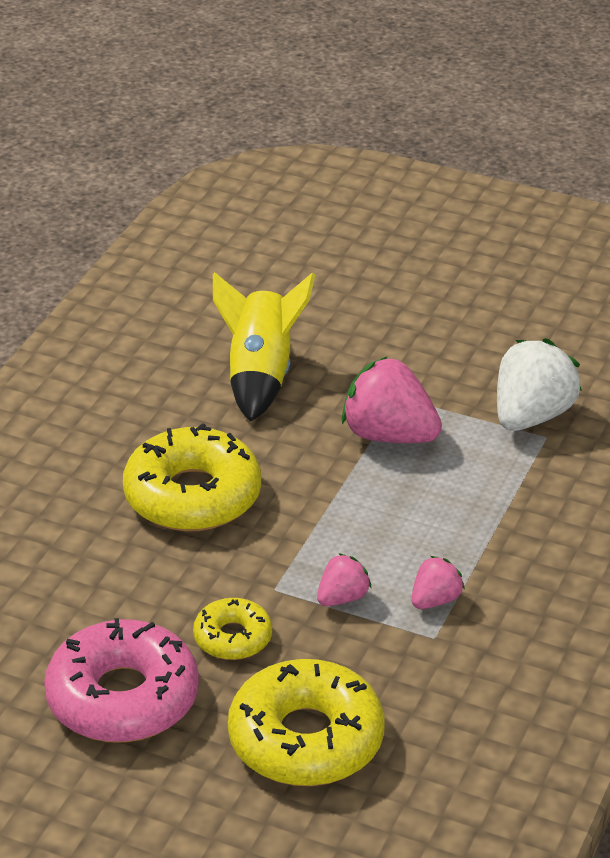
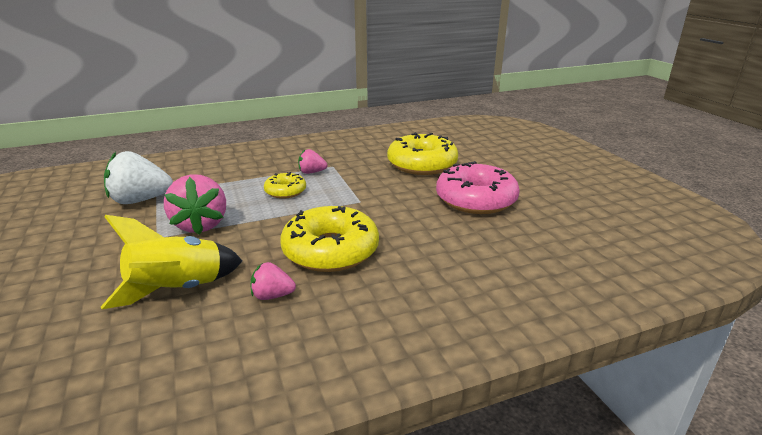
camera: 135 degrees left, 10 degrees down
(233, 638) = (403, 196): yellow donut -> yellow donut (285, 191)
(342, 598) = (341, 187): pink strawberry -> pink strawberry (272, 296)

